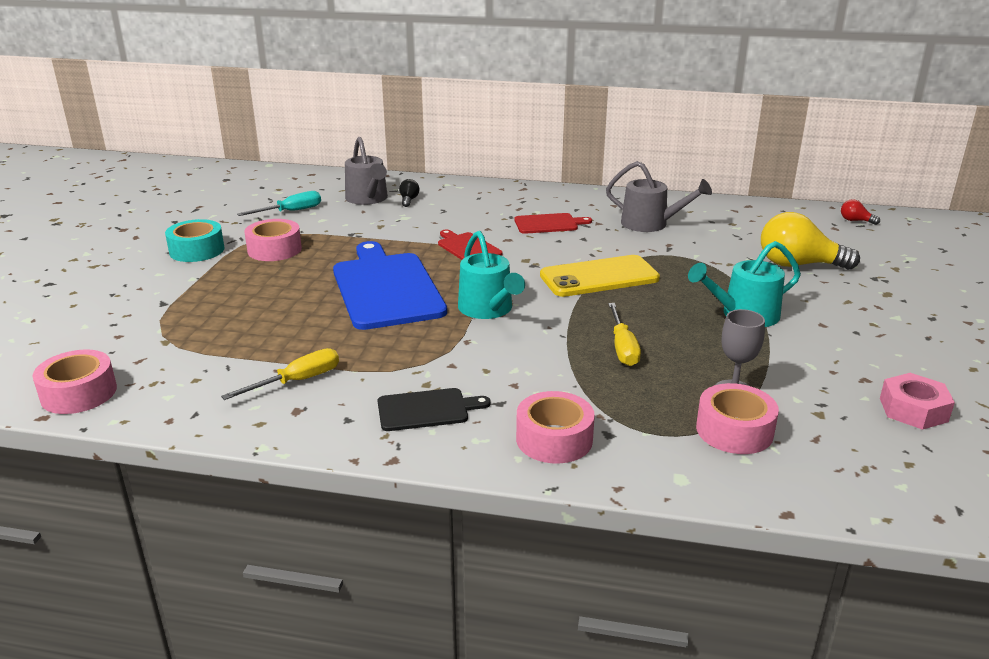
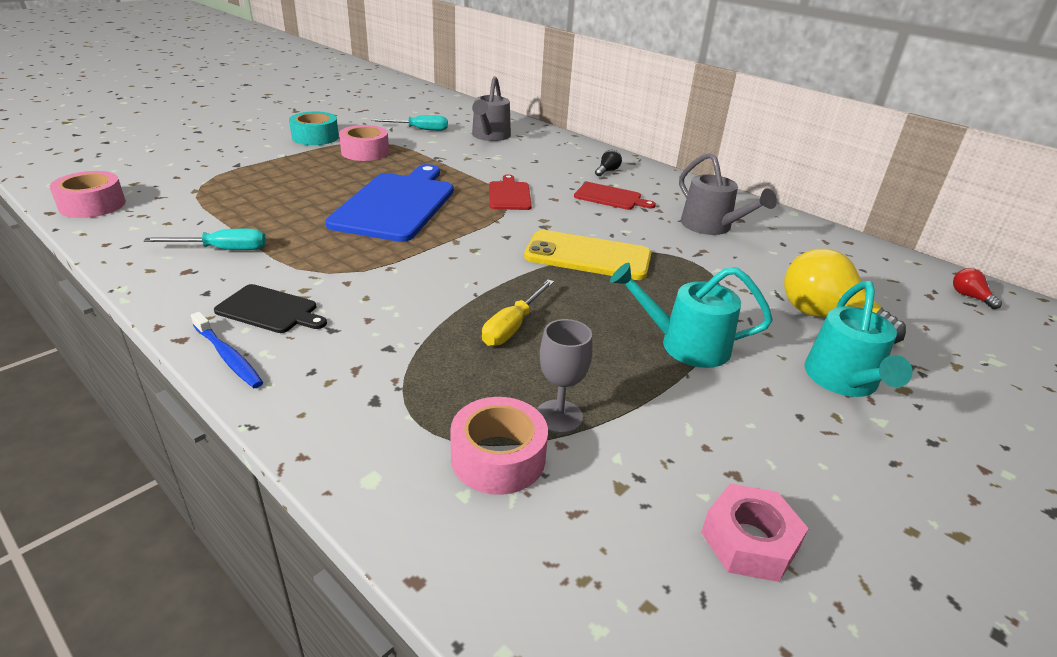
camera: 30 degrees right, 5 degrees up
(297, 381) = (223, 249): yellow screwdriver -> turquoise screwdriver
(409, 200) = (520, 145): black light bulb -> black light bulb (607, 171)
(454, 454) = (228, 356): none -> blue toothbrush
(488, 309) = (447, 248): turquoise watering can -> turquoise watering can (843, 380)
(554, 439) = (323, 382): pink tape -> none

